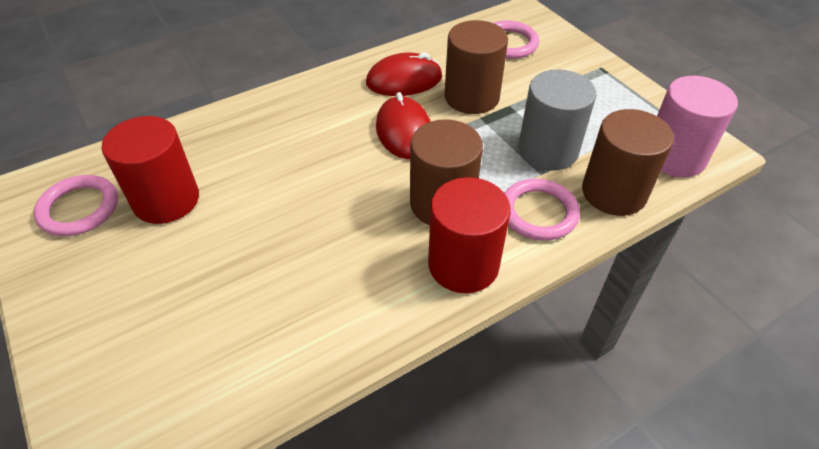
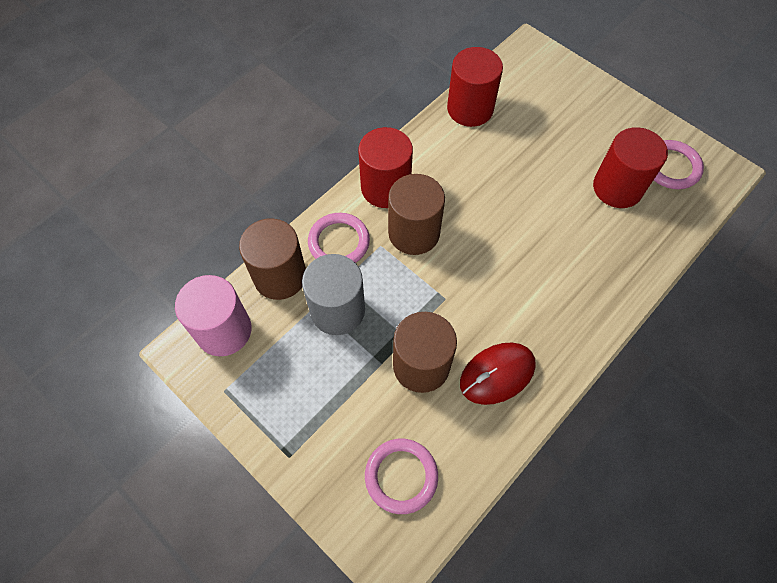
camera: 165 degrees right, 15 degrees up
(287, 361) = (470, 109): none -> red cylinder
(404, 131) = (470, 301): red mouse -> none

